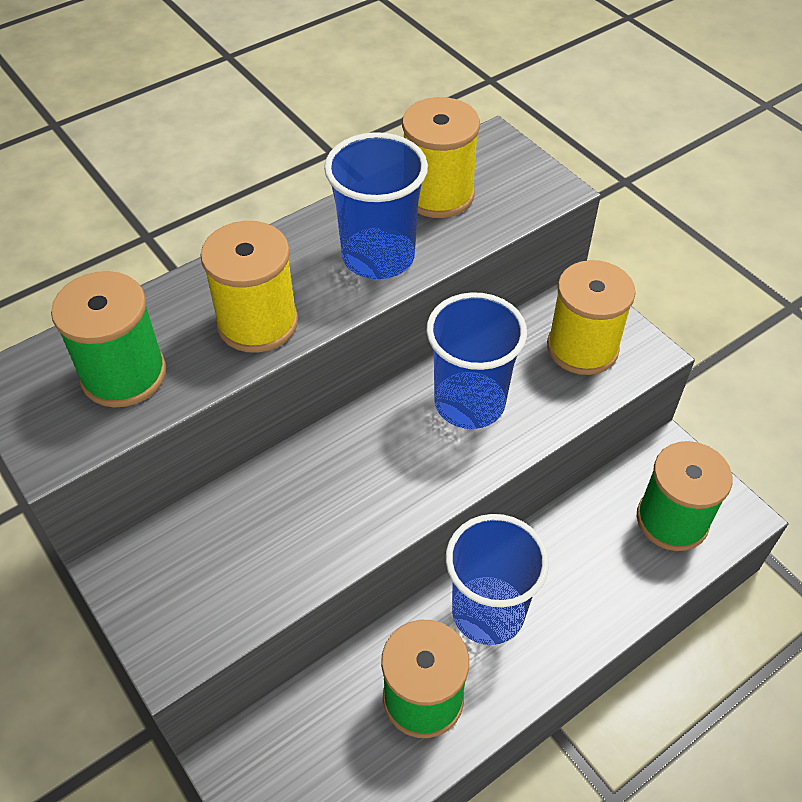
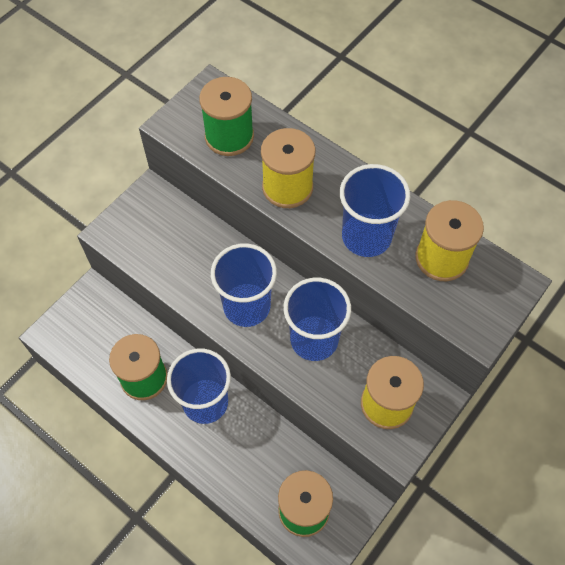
camera: 75 degrees right, 10 degrees up
(391, 472) = (247, 306): none -> blue cup

